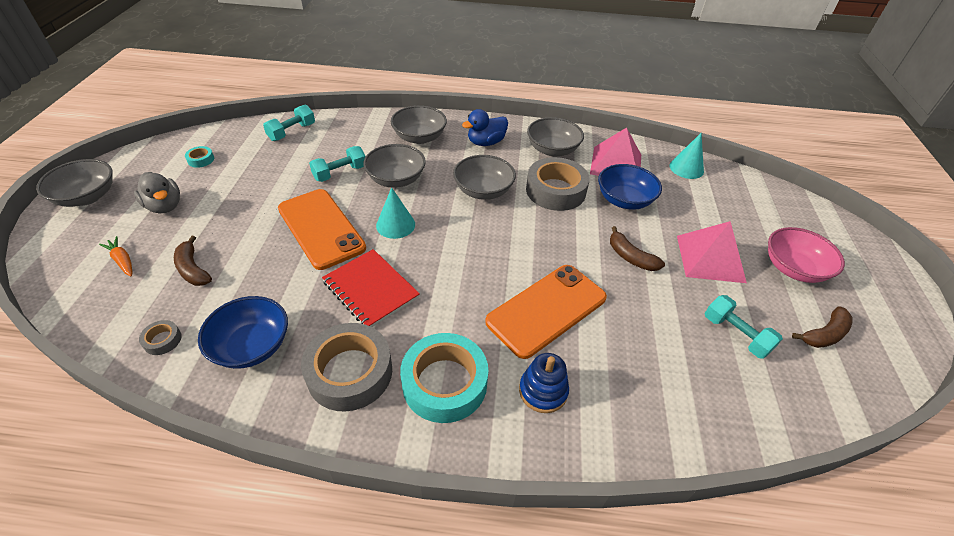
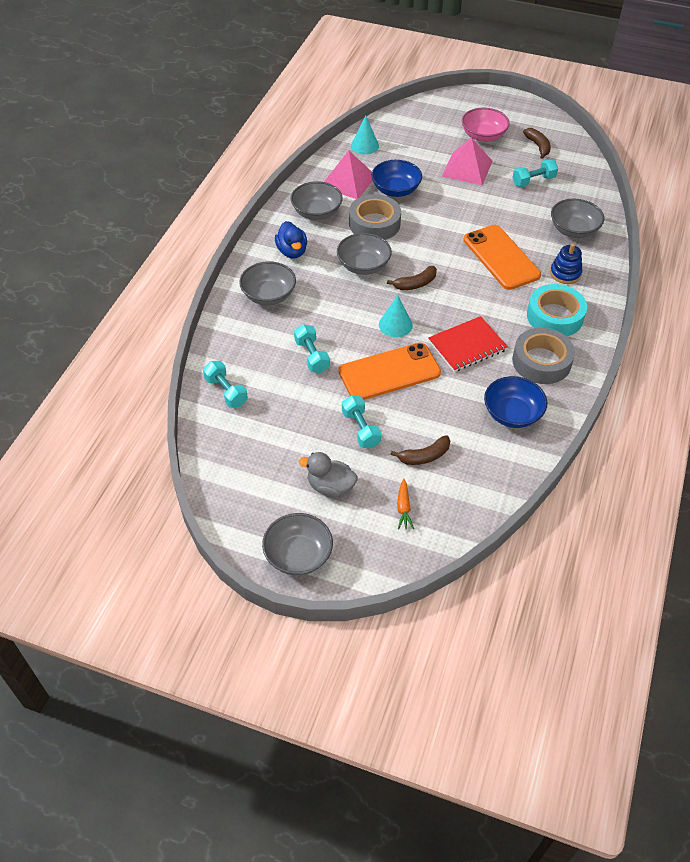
camera: 75 degrees left, 5 degrees up
(122, 260) = (403, 508): orange carrot -> orange carrot turned 60 degrees counterclockwise
(162, 340) = (500, 467): grey tape -> none
(165, 206) = (330, 487): grey duck -> grey duck turned 135 degrees counterclockwise
(201, 160) = (256, 466): turquoise tape -> none
(238, 217) = (361, 429): none -> turquoise dumbbell
(396, 179) = (332, 318): grey bowl -> grey bowl (573, 230)
(630, 257) = (458, 205): brown banana -> brown banana (415, 284)

